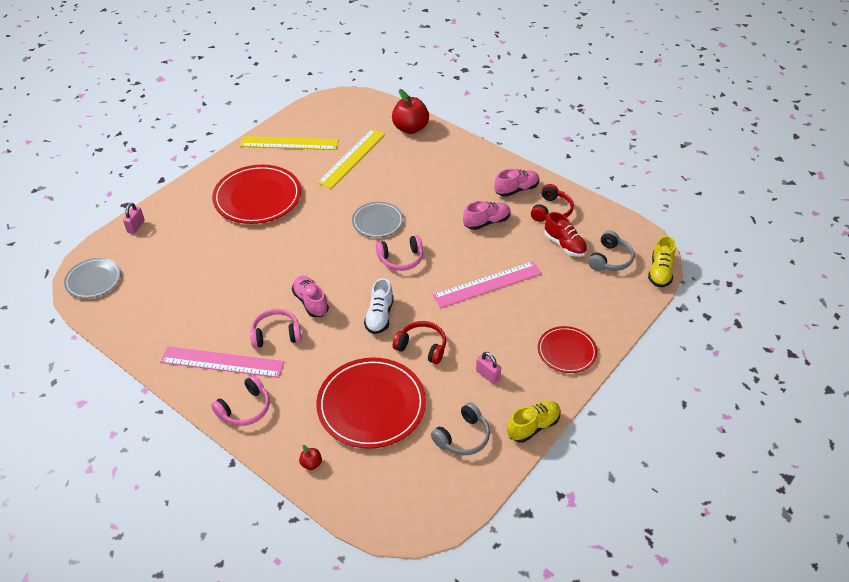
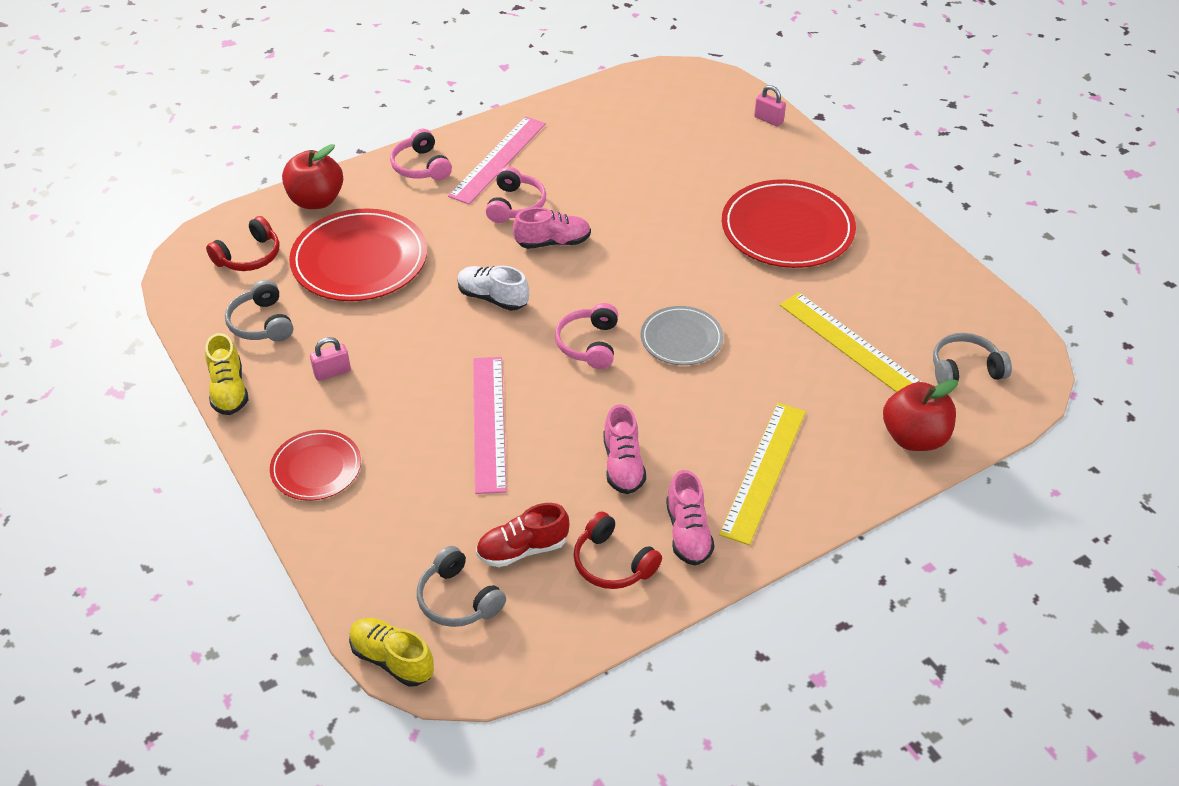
camera: 110 degrees right, 0 degrees up
(93, 280) = (684, 83): grey plate -> none
(289, 143) = (911, 281): yellow ruler -> yellow ruler (764, 471)
(311, 464) = (316, 200): red apple -> red apple, size x2.34
(353, 118) = (964, 369): none -> grey headphones
(422, 347) = (417, 324): red headphones -> red headphones (249, 256)

